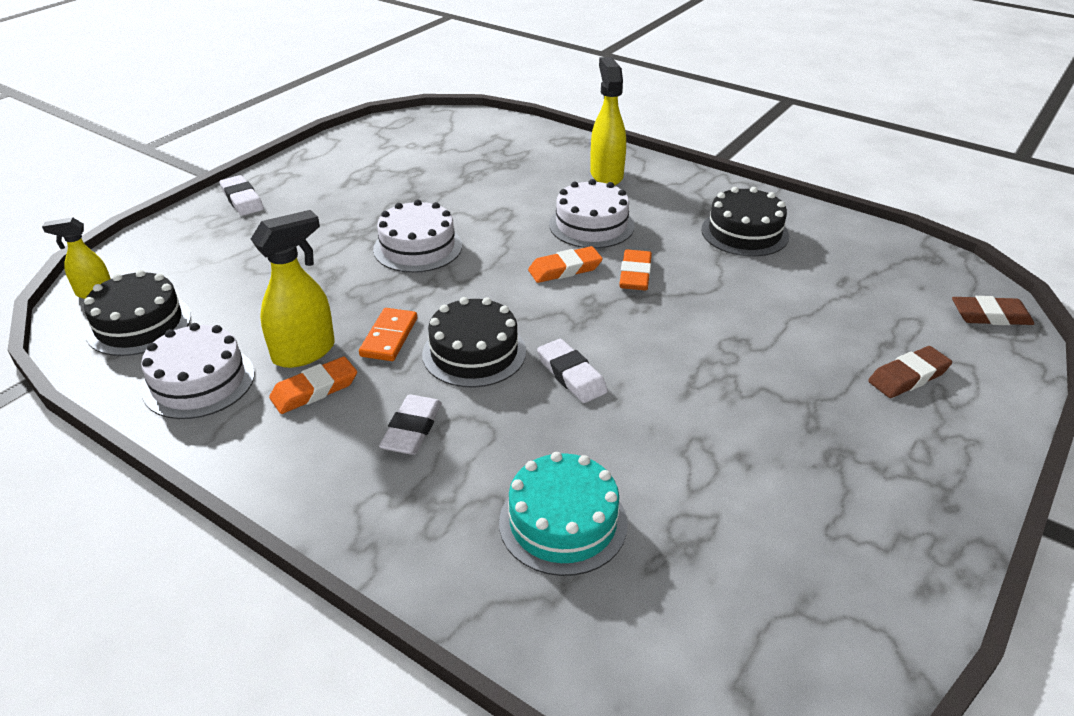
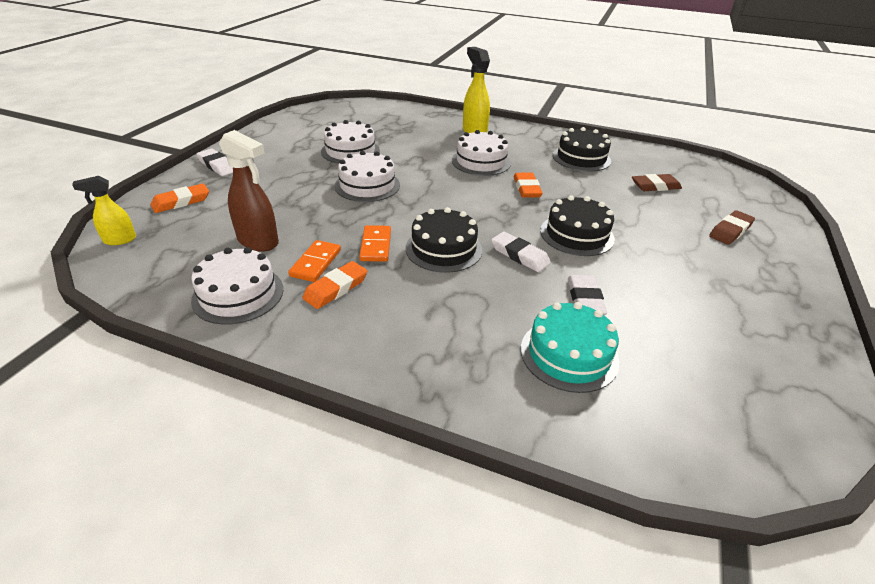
camera: 15 degrees left, 0 degrees up
(139, 324) = (168, 258): black cake -> black cake (577, 234)
(249, 314) = (258, 242): none -> brown spray bottle
(305, 352) = (315, 263): yellow spray bottle -> orange domino
(412, 429) = (425, 306): white eraser -> white eraser (585, 299)
(419, 192) = (350, 151): none -> white cake
(565, 269) = (478, 189): orange eraser -> orange eraser (181, 202)
(990, 316) = (753, 191): brown eraser -> brown eraser (655, 186)

